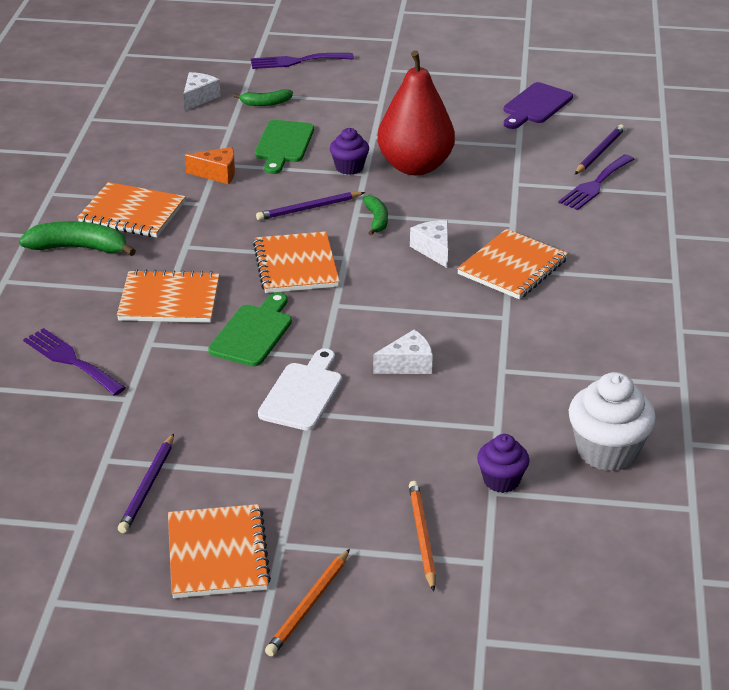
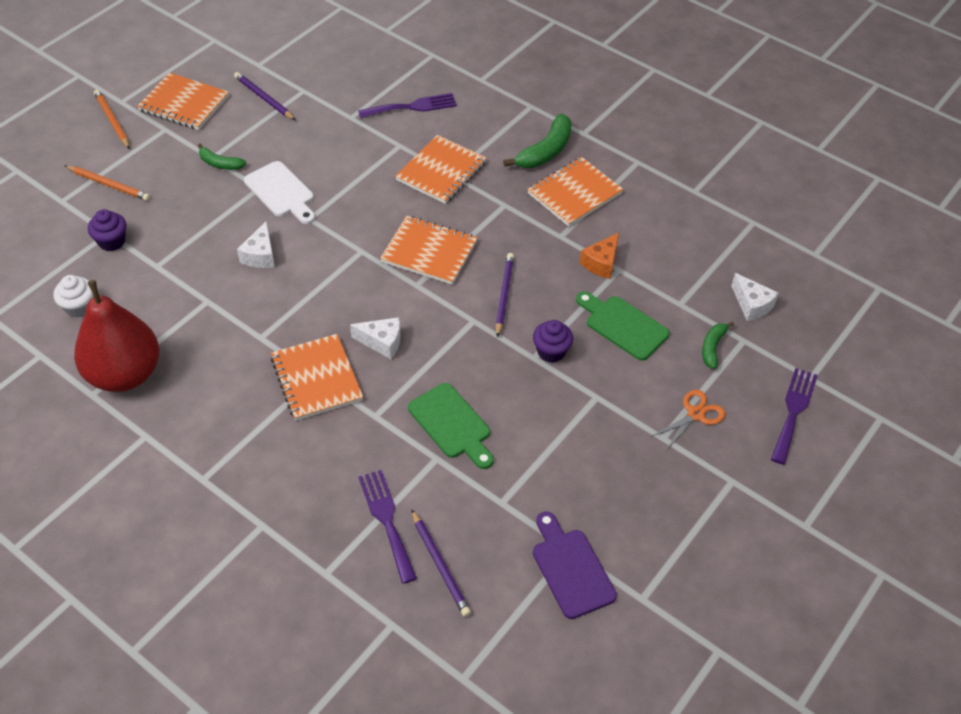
camera: 120 degrees right, 15 degrees up
(253, 333) = (366, 196): green cutting board -> green cutting board (452, 424)
(343, 95) = (695, 414): none -> orange scissors
(376, 220) = (454, 329): green banana -> green banana (220, 164)
(415, 166) = (520, 399): red pear -> red pear (125, 374)
(607, 451) = (79, 307): white cupcake -> white cupcake, size x0.59

